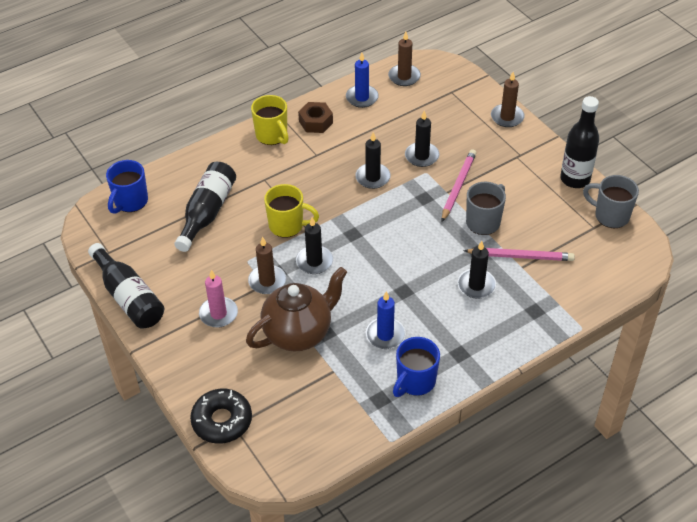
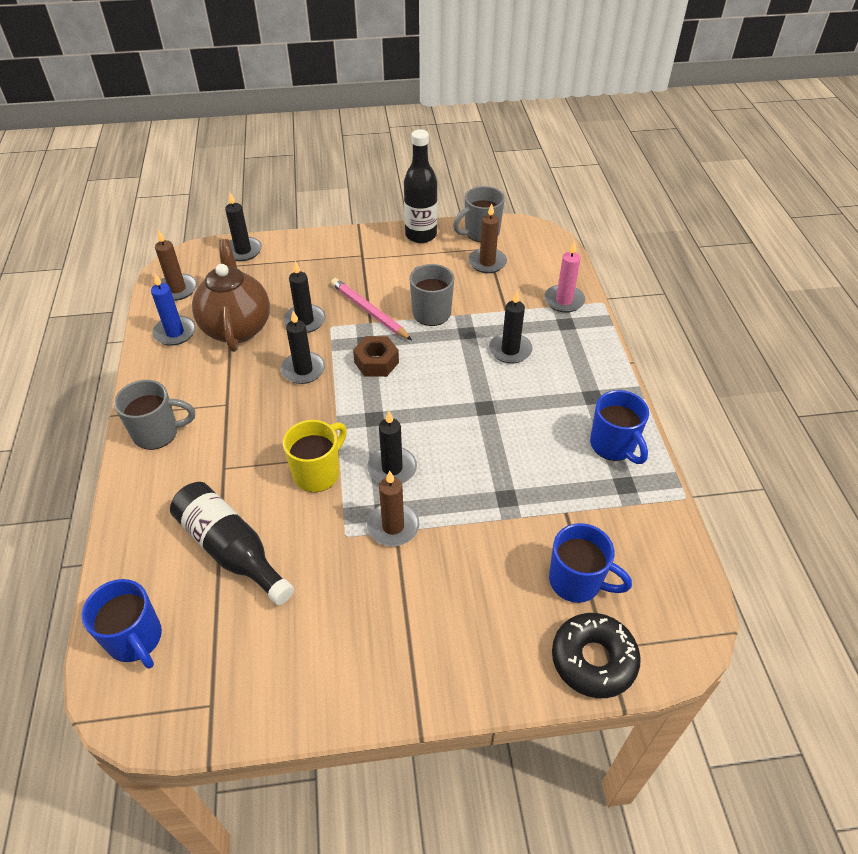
camera: 65 degrees left, 0 degrees up
(129, 297) = (317, 705): black bottle -> none
(218, 314) = (414, 600): pink candle -> pink candle (564, 300)
(272, 136) = (158, 433): yellow mug -> grey mug
(277, 394) = (577, 582): none -> blue mug
(299, 333) = (492, 524): brown teapot -> brown teapot (237, 328)
(316, 122) = (174, 385): brown nut -> brown nut (376, 362)
(385, 335) = (537, 446): blue candle -> none
(471, 88) = (243, 251): none -> black candle
(507, 117) = (305, 243): brown candle -> brown candle (487, 262)
(520, 256) = (492, 306): pink pencil -> none

